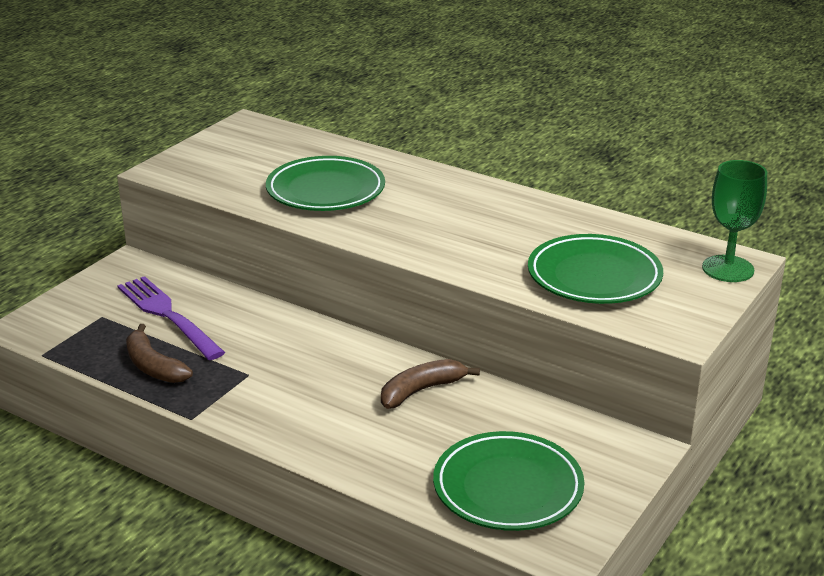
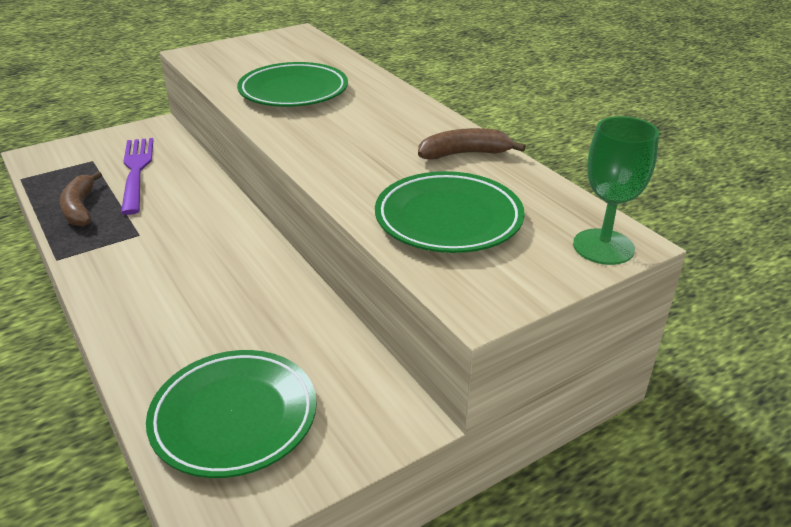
camera: 25 degrees right, 5 degrees up
(421, 390) = (257, 290): brown banana -> brown banana (464, 154)

